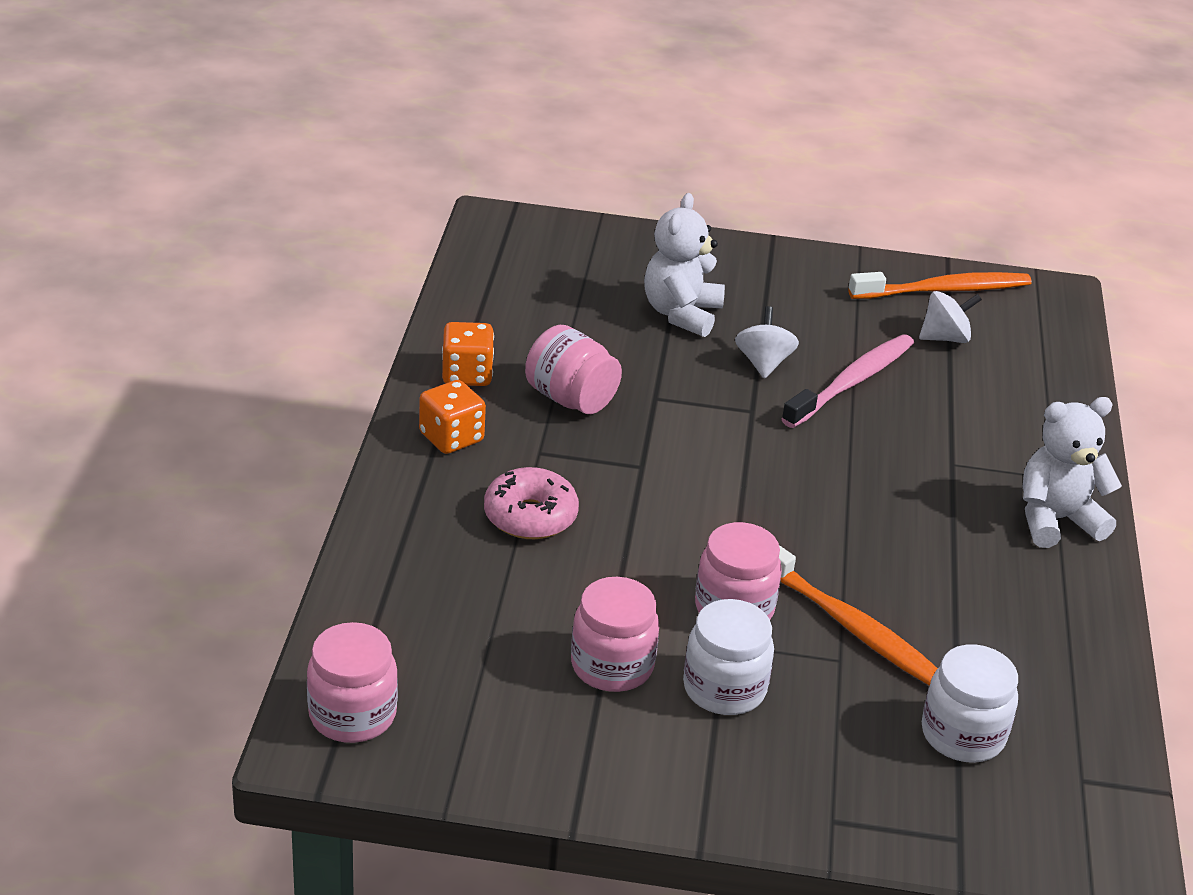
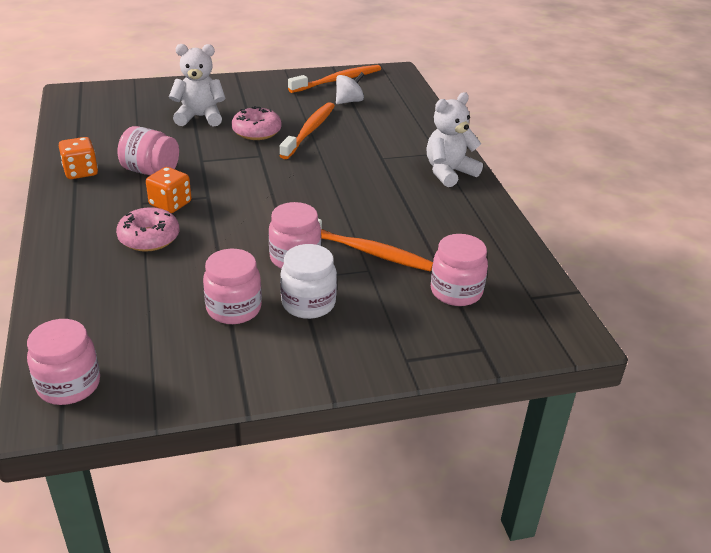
camera: 20 degrees left, 0 degrees up
(451, 438) = (82, 207): orange dice -> orange dice (170, 204)
(681, 314) = (200, 117): white teddy bear -> white teddy bear turned 90 degrees clockwise
(763, 363) = (256, 131): white spinning top -> pink donut
(852, 382) = (309, 131): pink toothbrush -> orange toothbrush
(962, 735) = (456, 291): white jar -> pink jar

